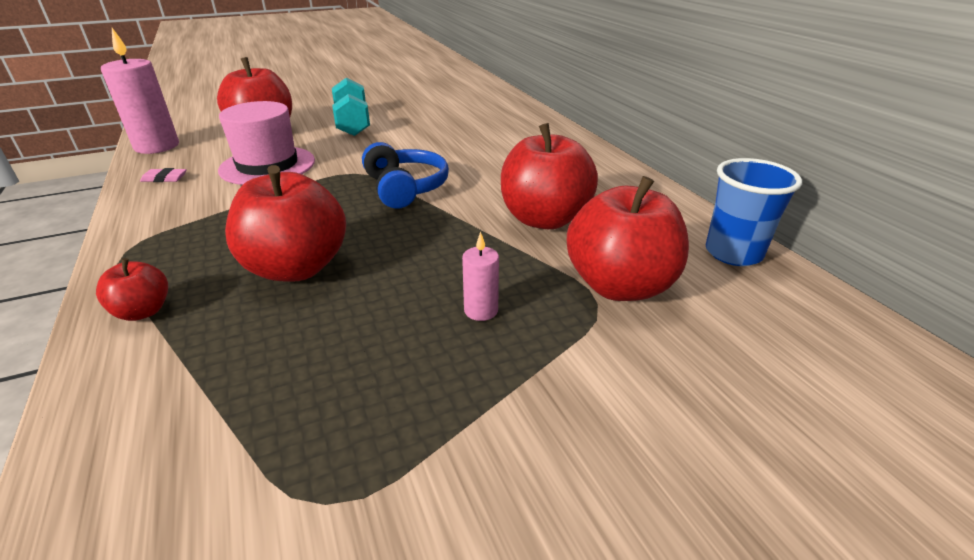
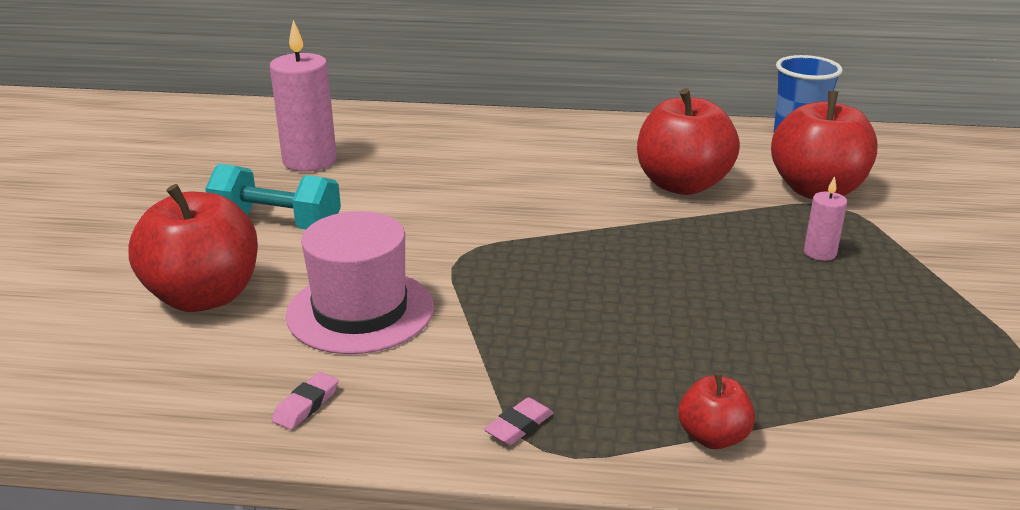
camera: 60 degrees left, 5 degrees down
(150, 237) = (519, 426): none -> pink eraser
(157, 146) = (131, 407): pink candle -> pink candle (309, 161)
(296, 268) = (682, 329): red apple -> none
(405, 188) = (542, 233): blue headphones -> none

